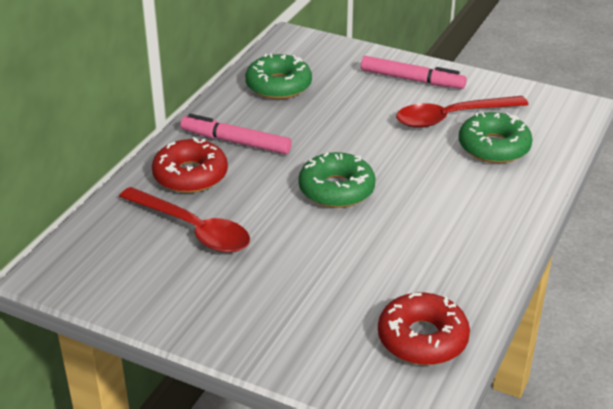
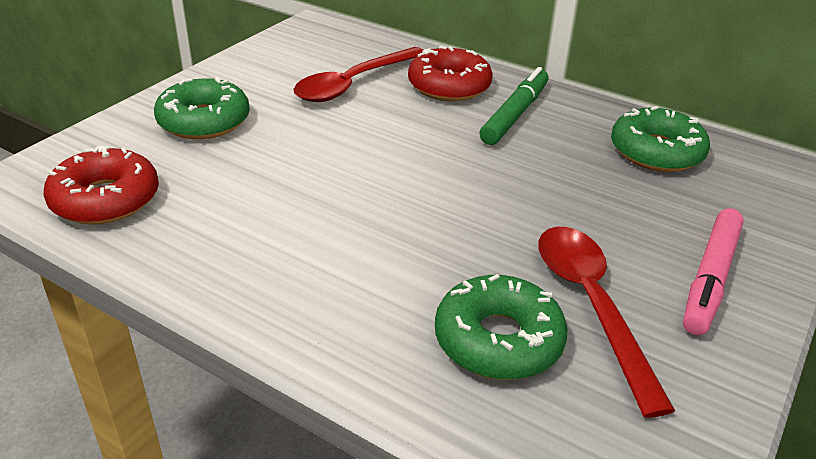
camera: 95 degrees right, 0 degrees up
(236, 142) = (514, 114): pink marker -> green marker
(336, 189) = (405, 173): green donut -> green donut (204, 121)

